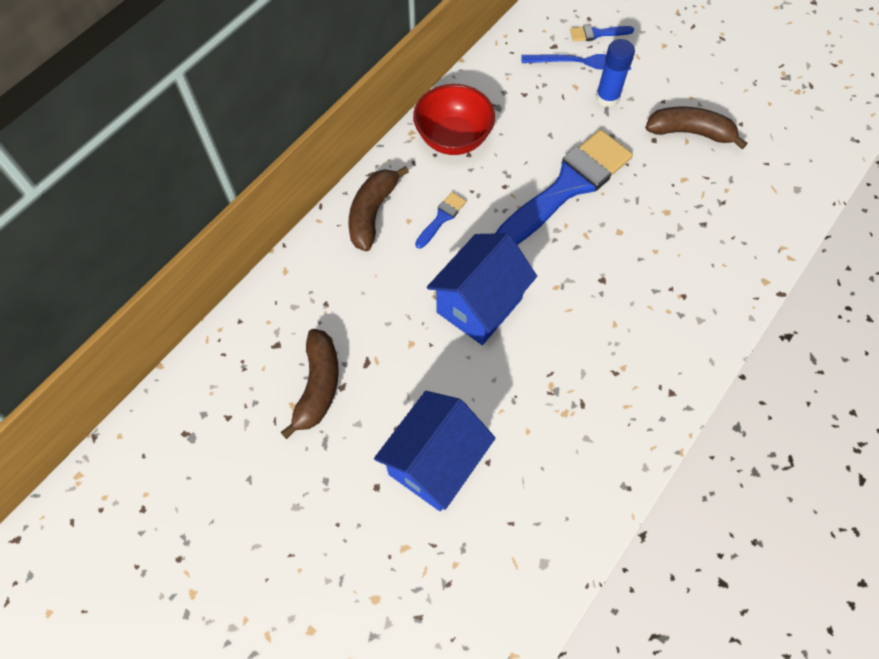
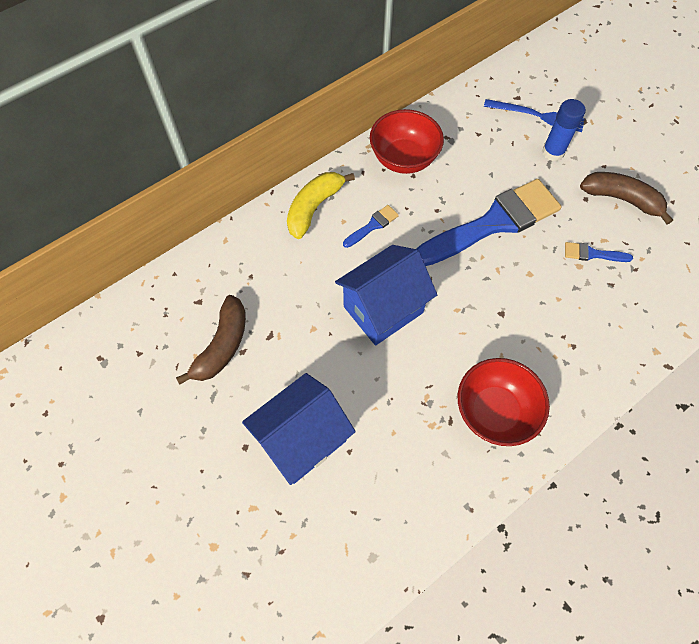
camera: 15 degrees right, 0 degrees up
(372, 213) = (314, 207): brown banana -> yellow banana
(597, 33) = (560, 94): blue brush -> blue brush (592, 254)
(624, 383) = (494, 411): none -> red bowl

